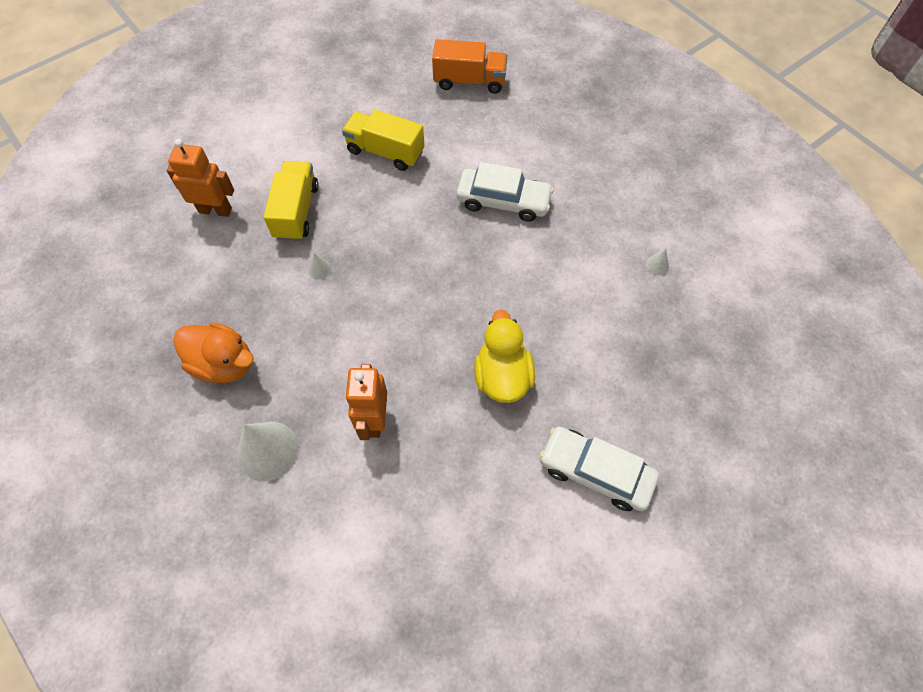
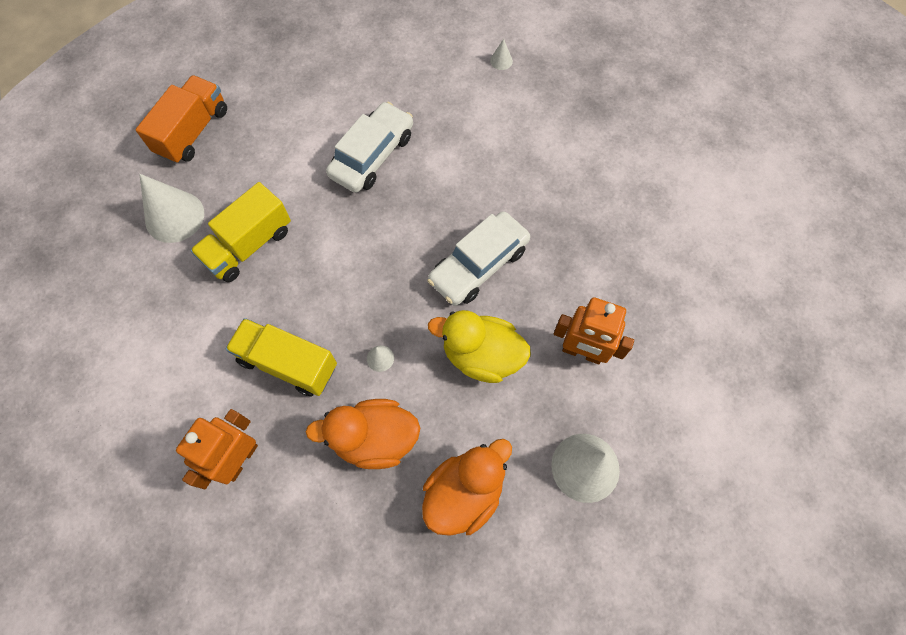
camera: 70 degrees left, 5 degrees up
(252, 288) = (374, 439): none -> orange duck
(392, 100) = (174, 216): none -> white cone
(502, 376) = (572, 224): yellow duck -> yellow duck (481, 355)
(595, 472) = (686, 184): white car -> white car (478, 265)

